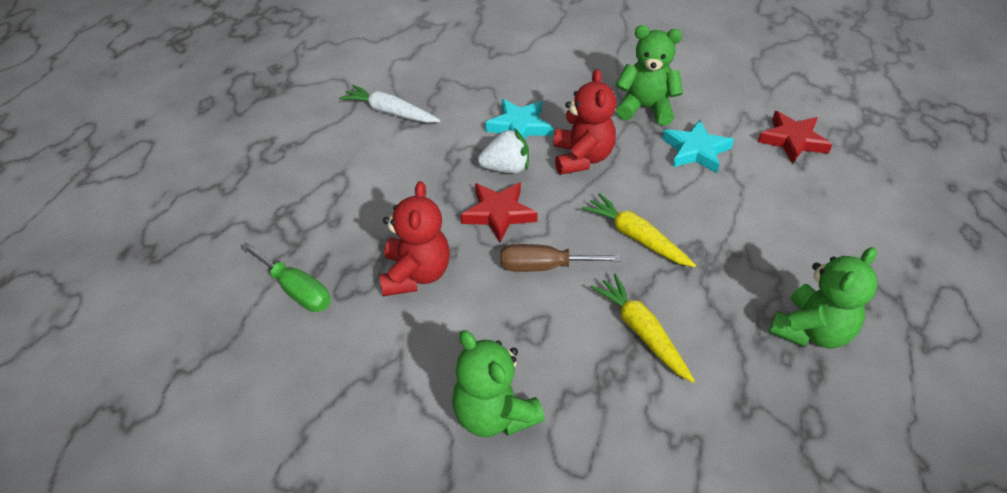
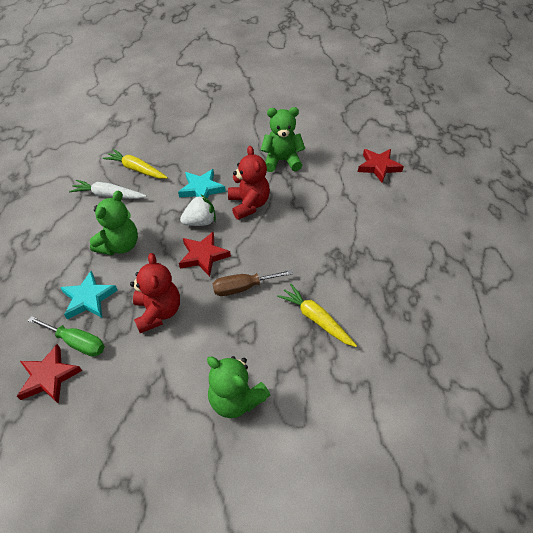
camera: 15 degrees left, 5 degrees up
(248, 326) = (49, 377): none -> red star
(636, 237) = (297, 254): yellow carrot -> yellow carrot (136, 169)
(695, 150) = (320, 185): turquoise star -> turquoise star (88, 298)
(811, 331) = (417, 294): green teddy bear -> green teddy bear (119, 245)

